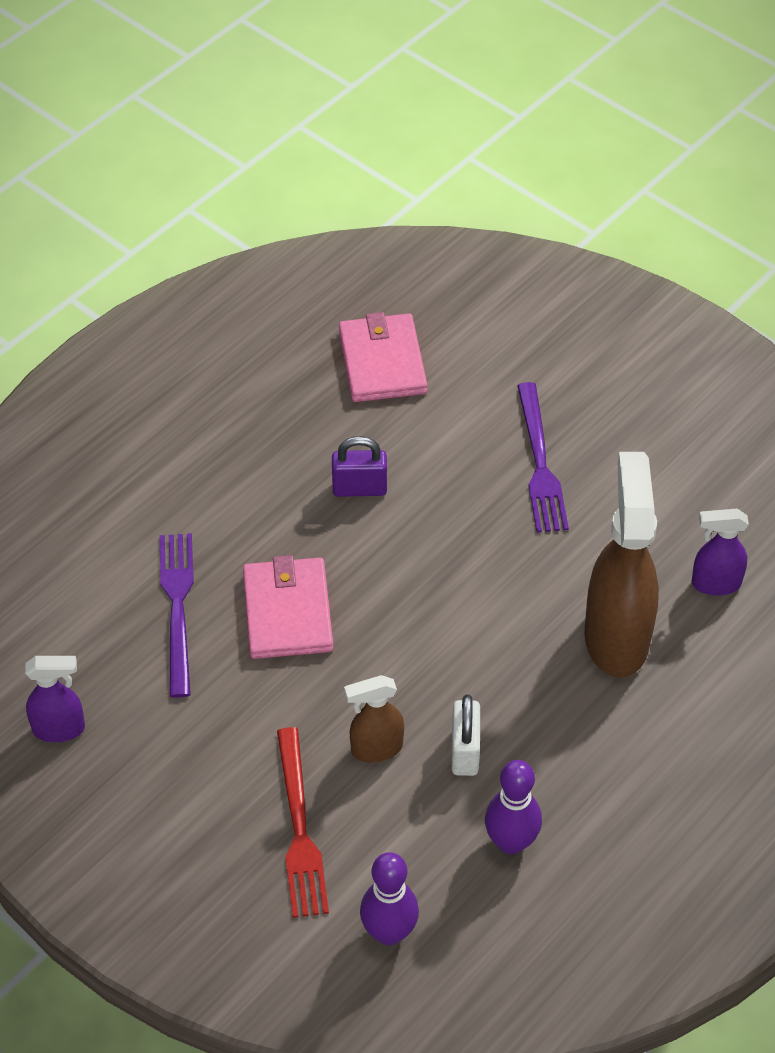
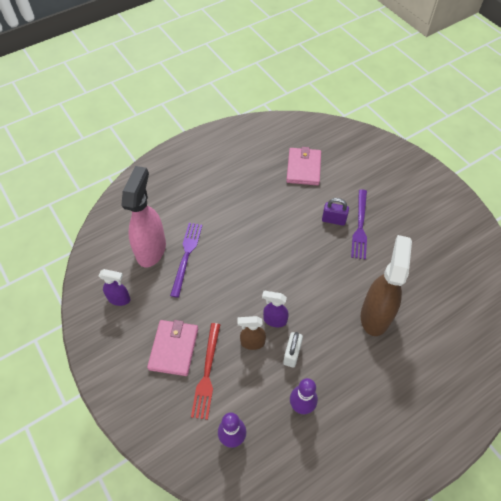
camera: 15 degrees right, 5 degrees up
(94, 611) = (151, 249): none -> pink spray bottle
(288, 612) = (232, 269): pink wallet -> pink wallet (174, 348)
(359, 488) = (279, 220): purple padlock -> purple padlock (333, 220)
(715, 584) = (427, 300): purple spray bottle -> purple spray bottle (274, 320)

